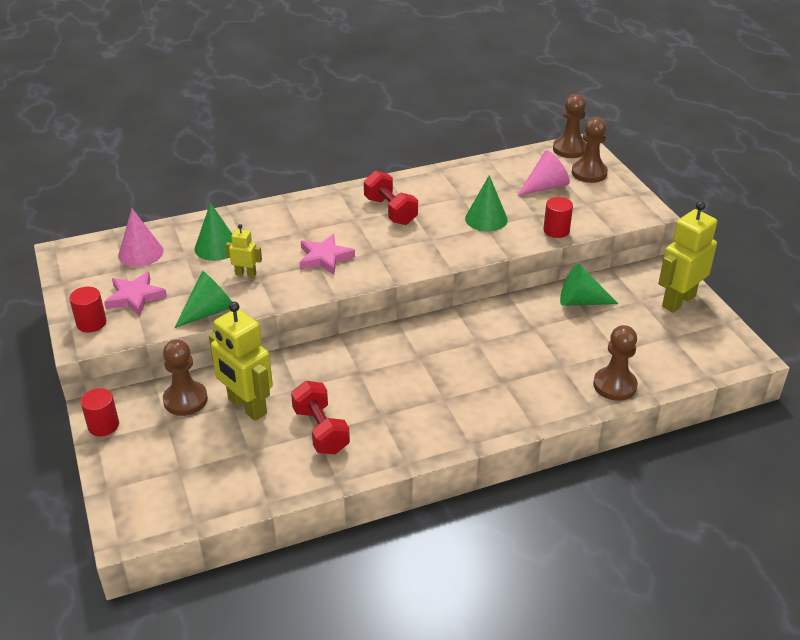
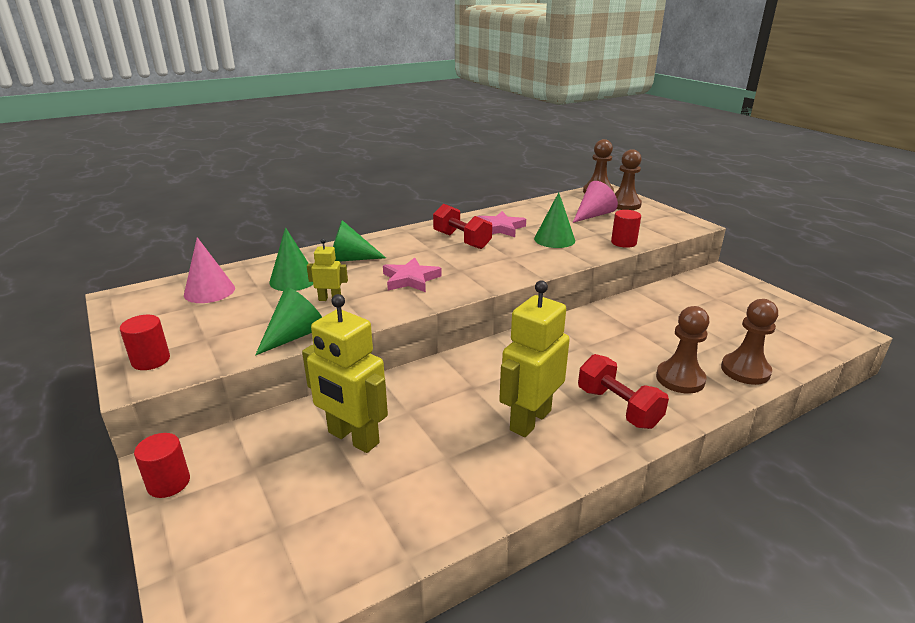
camera: 10 degrees left, 10 degrees down
(135, 297) = (205, 330): pink star -> pink star (500, 228)
(185, 400) = (275, 439): brown pawn -> brown pawn (680, 379)
(321, 430) = (451, 454): red dumbbell -> red dumbbell (618, 407)
(581, 301) = (663, 303): green cone -> green cone (349, 259)
(678, 301) = (750, 295): yellow robot -> yellow robot (530, 420)

